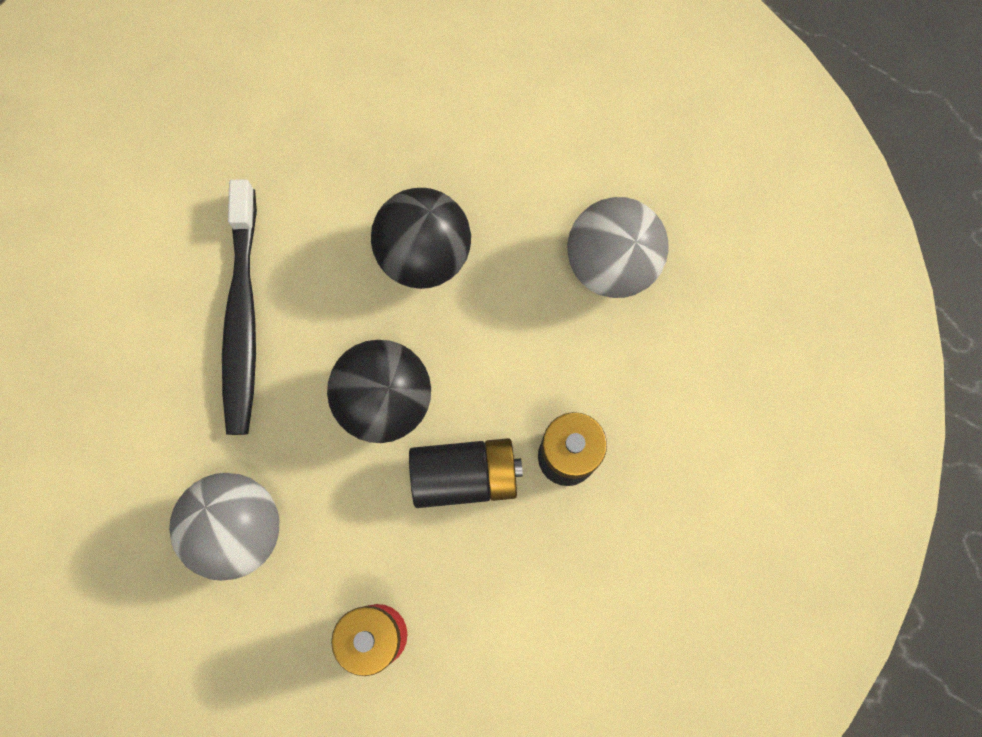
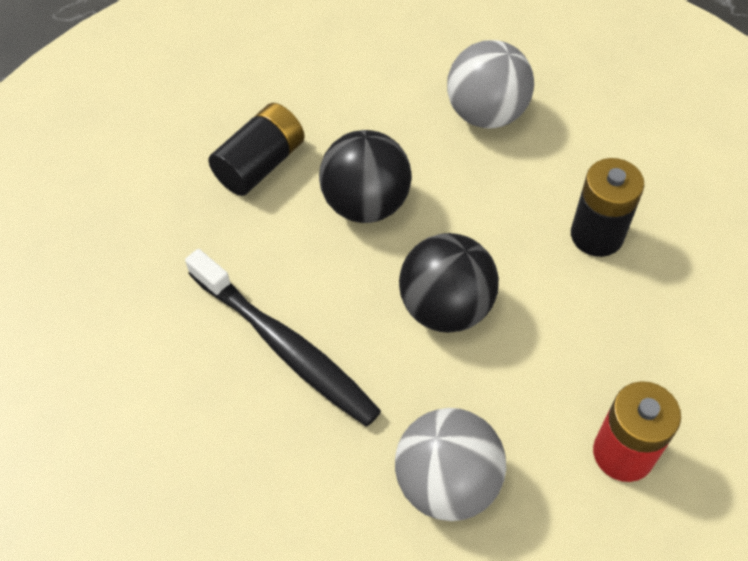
camera: 45 degrees left, 20 degrees down
(465, 475) = (552, 303): black battery -> black battery (260, 164)

